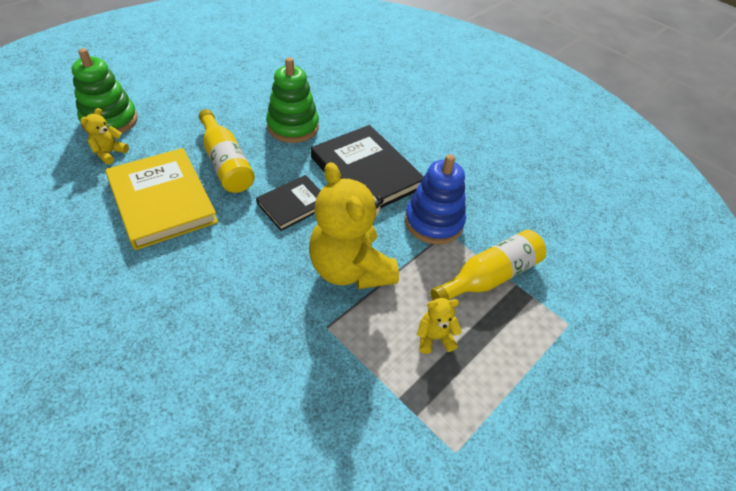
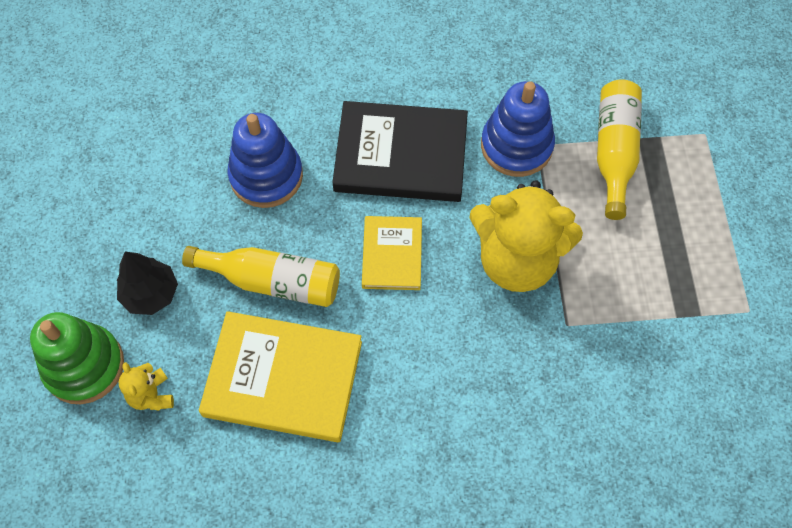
camera: 45 degrees left, 15 degrees up
(176, 122) = (150, 294): none -> black tree
(293, 126) = (266, 176): green stacking toy -> blue stacking toy
(293, 204) = (392, 255): black book -> yellow book
(434, 338) = (642, 247): yellow teddy bear -> none

